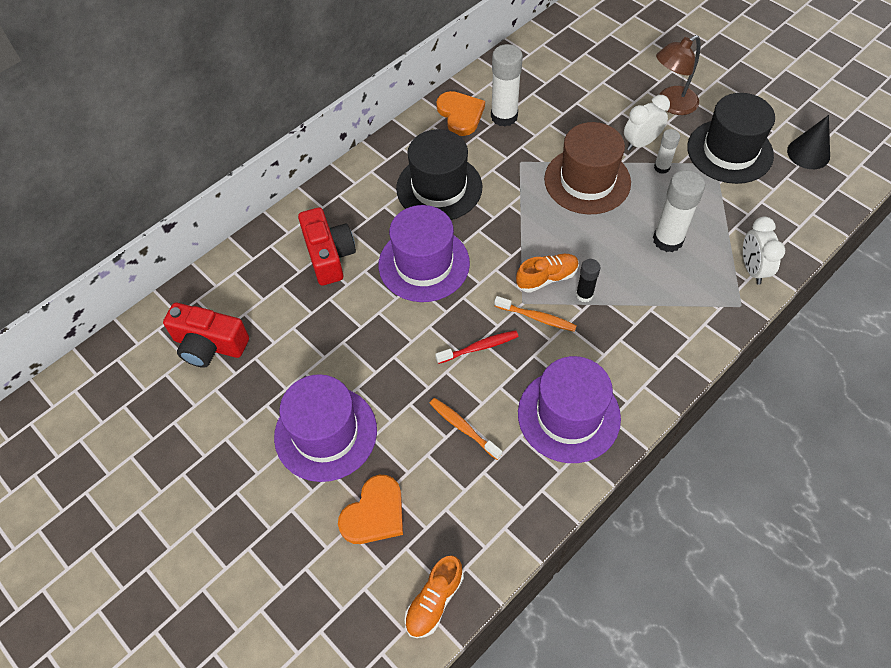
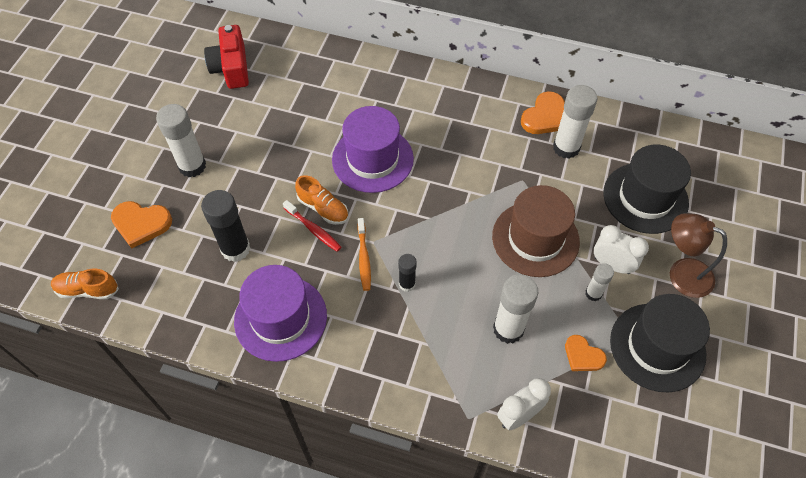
camera: 60 degrees right, 0 degrees up
(325, 433) = (192, 166): purple hat -> white glue stick
(329, 255) = (345, 97): red camera -> none
(439, 188) = (455, 136): black hat -> black hat (645, 198)
(463, 427) = (235, 249): orange toothbrush -> black glue stick
(547, 278) = (408, 249): orange shoe -> orange shoe (323, 208)
(716, 201) = (583, 355): none -> orange heart
(808, 153) = (710, 424): black cone -> none

